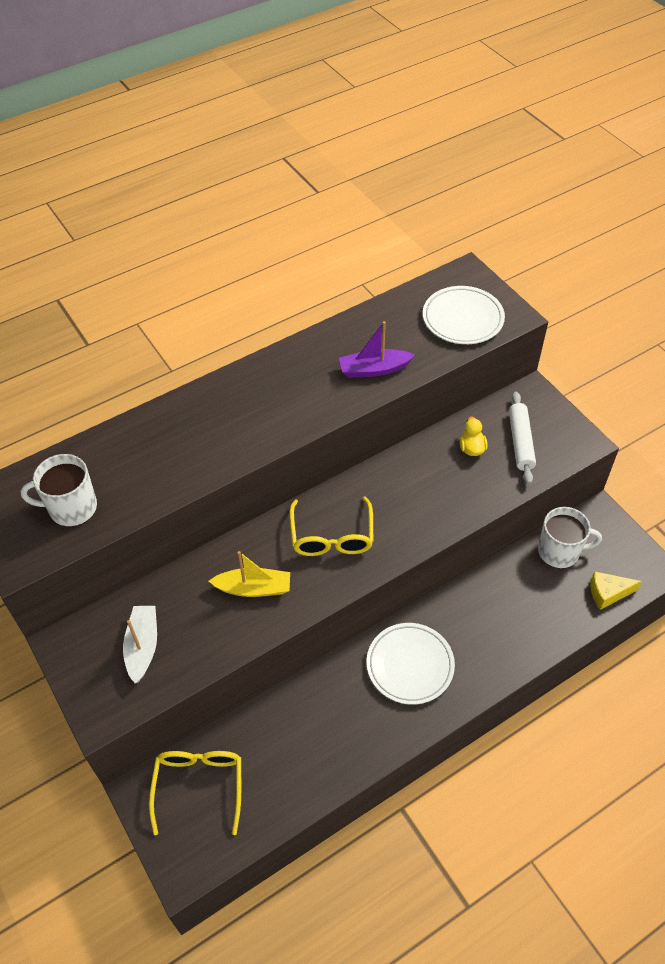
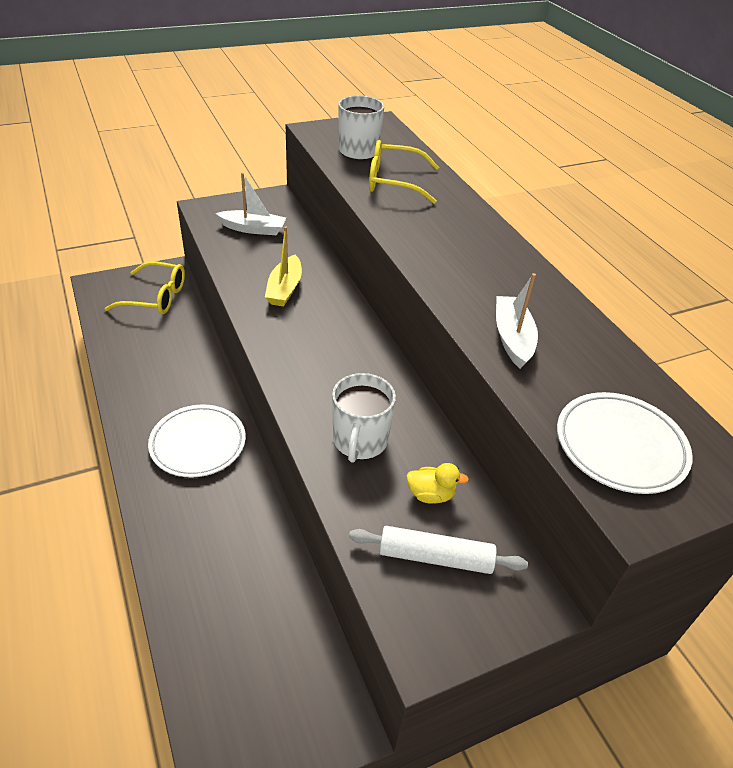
camera: 95 degrees right, 10 degrees down
(332, 536) = (327, 345): yellow glasses -> yellow glasses (393, 182)
(374, 369) = (512, 338): purple boat -> white boat
(559, 551) = (294, 641): white mug -> white mug (360, 441)
(608, 593) = (207, 686): yellow cheese -> none

